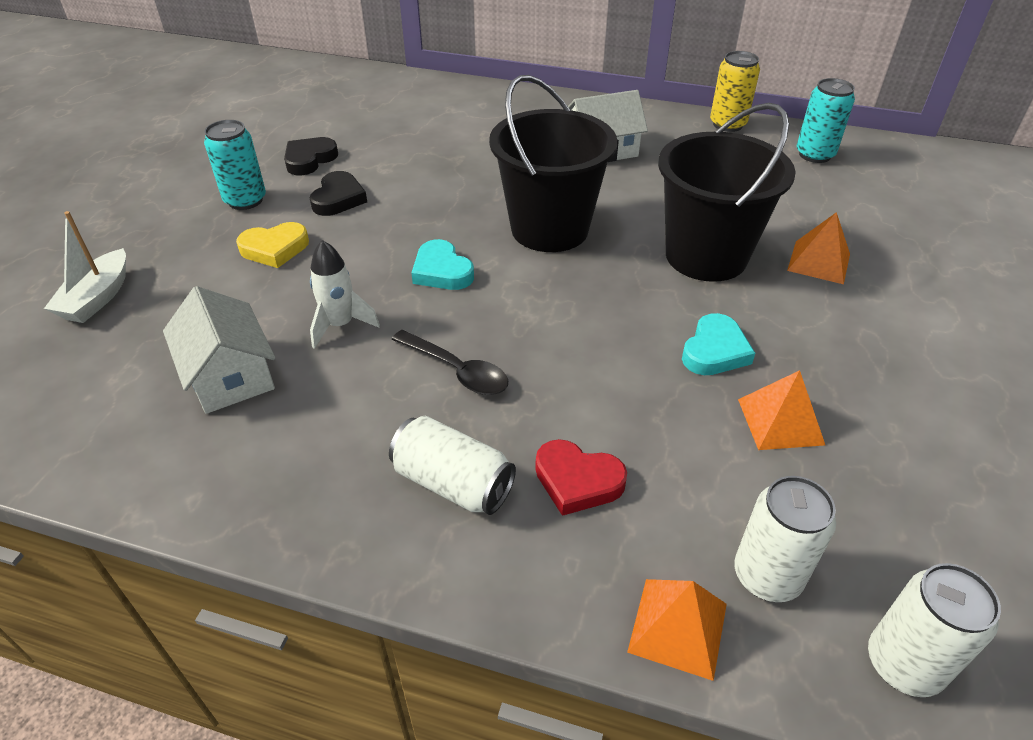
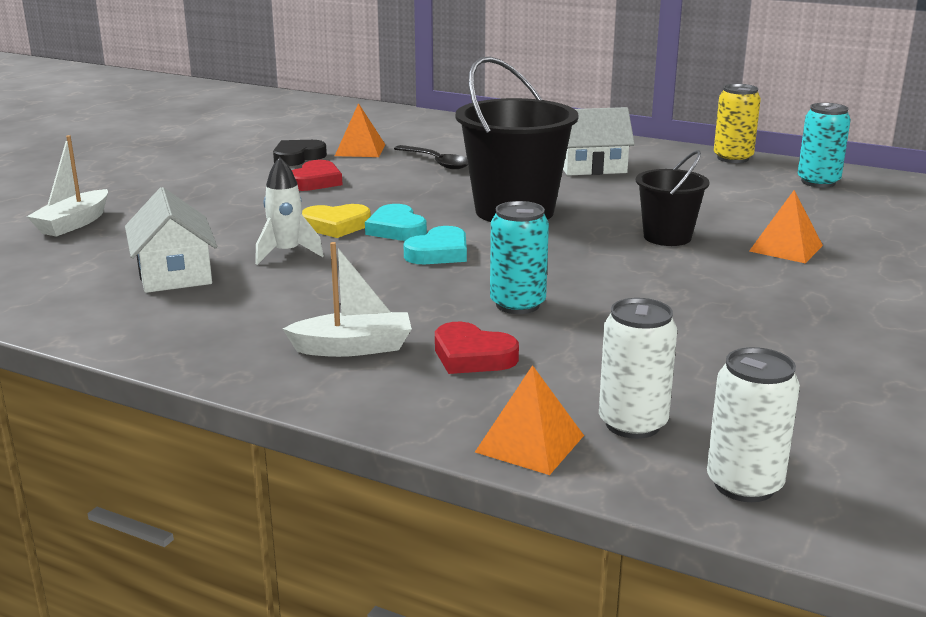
camera: 10 degrees right, 20 degrees down
(245, 200) = (227, 177): turquoise can -> turquoise can (517, 304)
(275, 249) = (244, 206): yellow heart -> yellow heart (336, 226)
(338, 198) = (315, 181): black heart -> red heart
(453, 483) = (353, 348): white can -> white boat
(457, 371) = (385, 286): black spoon -> black spoon (436, 162)
(706, 256) = (667, 237): black bucket -> black bucket, size x0.56
(715, 351) = (647, 293): turquoise heart -> turquoise heart (439, 253)
(780, 421) = (693, 339): orange pyramid -> orange pyramid (360, 150)

